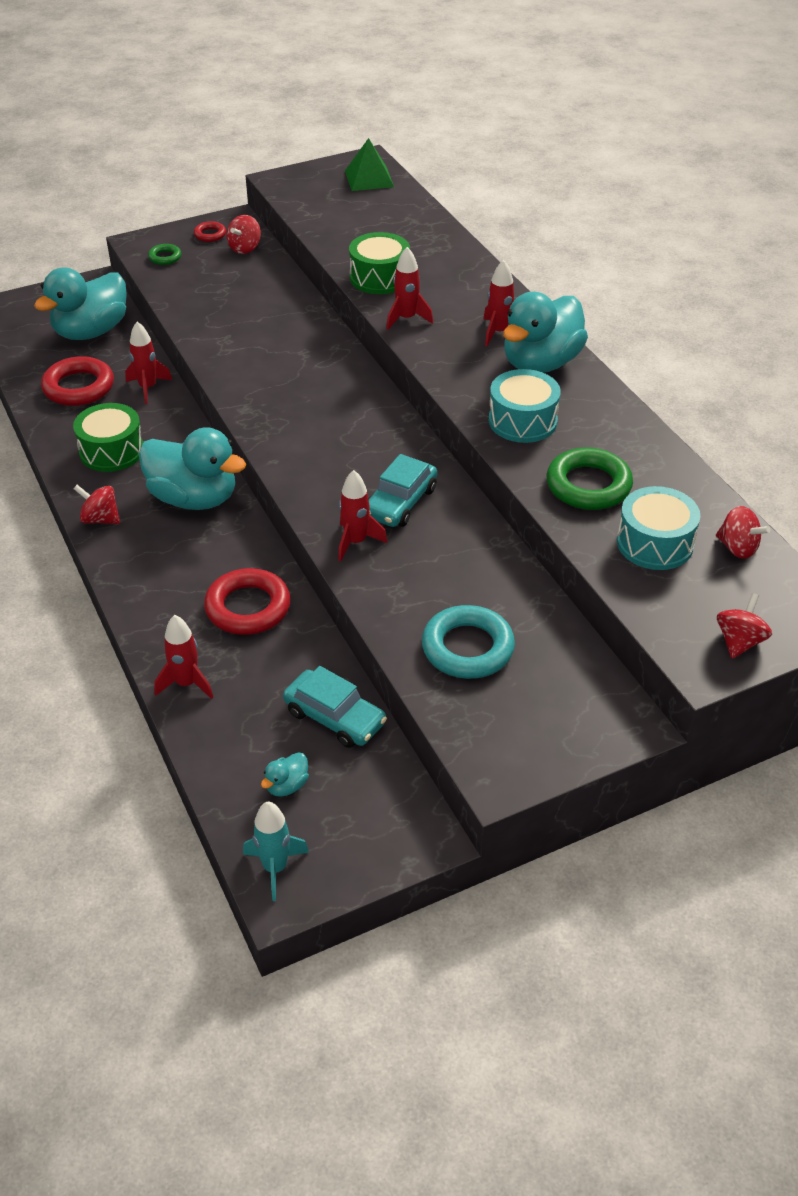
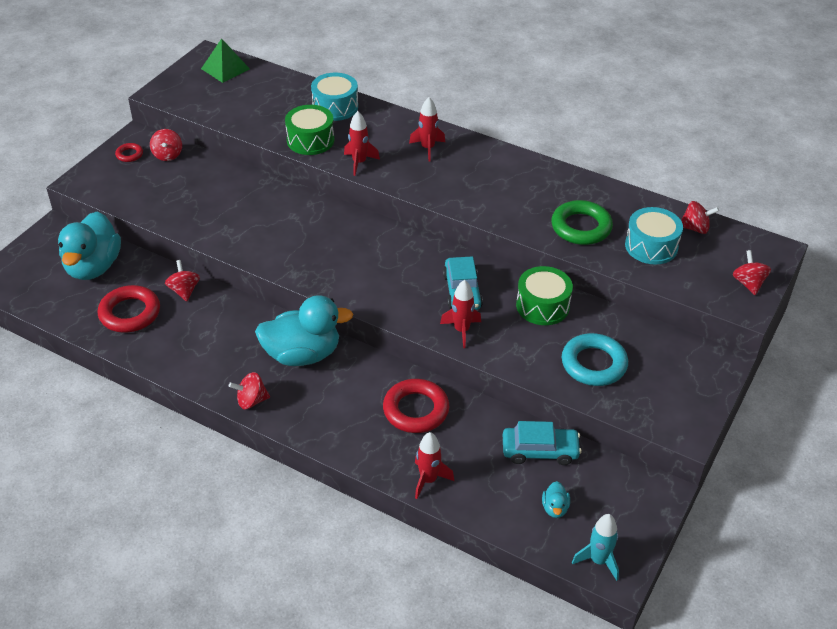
camera: 35 degrees left, 0 degrees up
(112, 451) = (207, 349): green drum -> green drum (542, 306)
(148, 388) = (184, 291): red rocket -> red spinning top
(165, 257) = (113, 185): green ring -> none
(522, 421) = (502, 202): turquoise drum -> turquoise drum (335, 107)
(540, 363) = (474, 159): turquoise duck -> none

